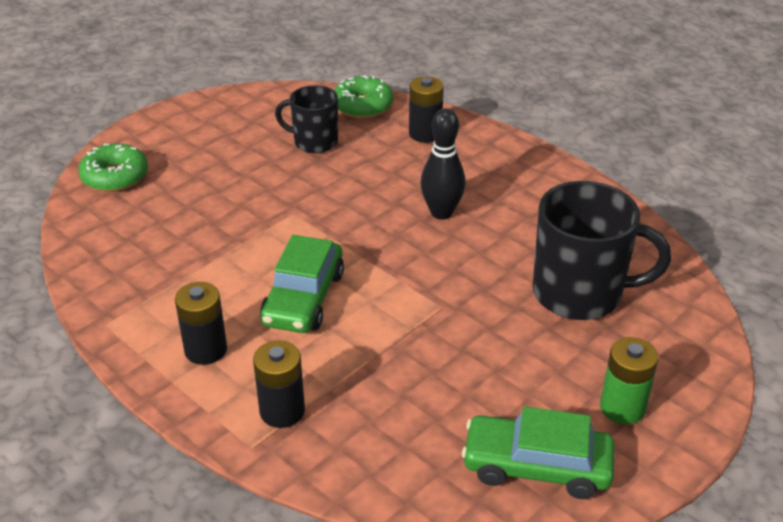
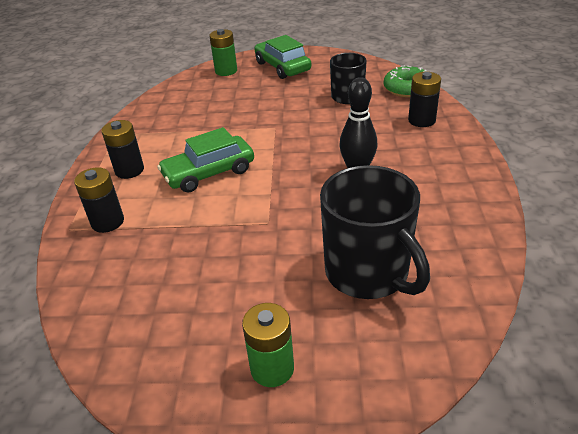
camera: 50 degrees right, 0 degrees up
(115, 176) = (226, 71): green donut -> green battery
(536, 466) = (162, 357): green car -> green car (282, 67)

